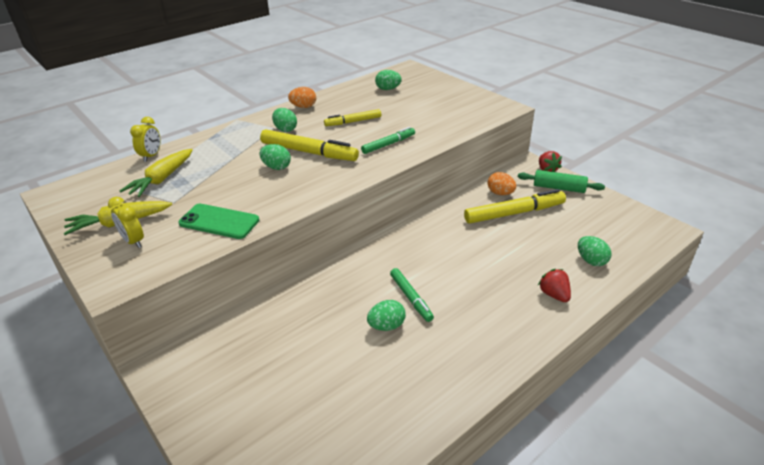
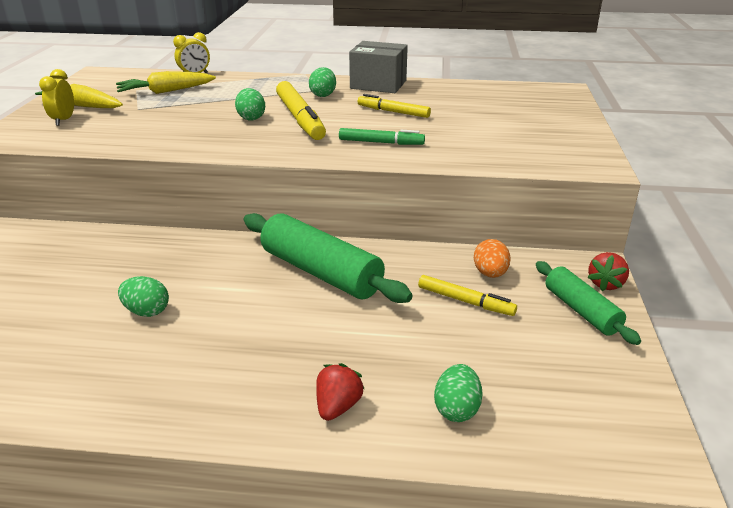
camera: 45 degrees right, 5 degrees down
(219, 221) = (130, 134): green phone -> none
(303, 107) = (378, 84): orange egg -> grey box
(388, 89) = (494, 99): green egg -> none
(411, 298) = (209, 305): green marker -> none
(430, 242) = (321, 272): none -> green rolling pin
(514, 213) = (465, 301): yellow marker -> yellow marker, size x0.60

